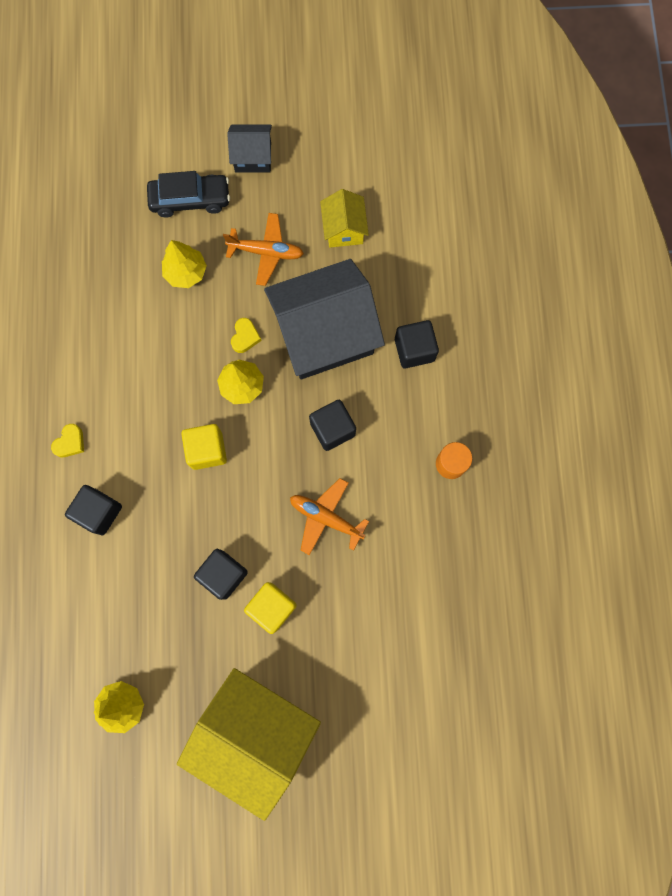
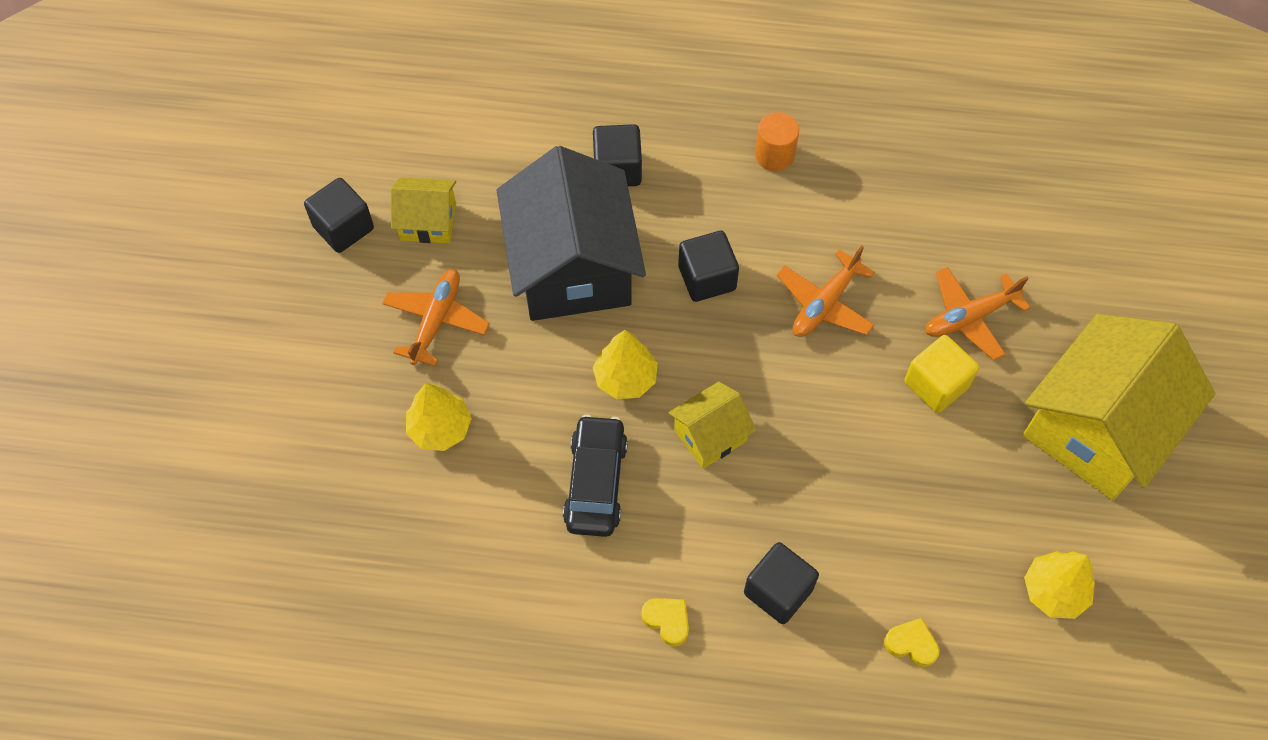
camera: 80 degrees left, 15 degrees down
(190, 200) = (328, 407): black car -> black car (596, 482)
(207, 450) = (710, 435): yellow cube -> yellow house
(223, 574) = (886, 438): black cube -> black cube (343, 227)
(245, 337) = (555, 364): yellow heart -> yellow heart (911, 644)
(253, 157) = (286, 317): black house -> none
(333, 628) = (969, 317): none -> orange plane

